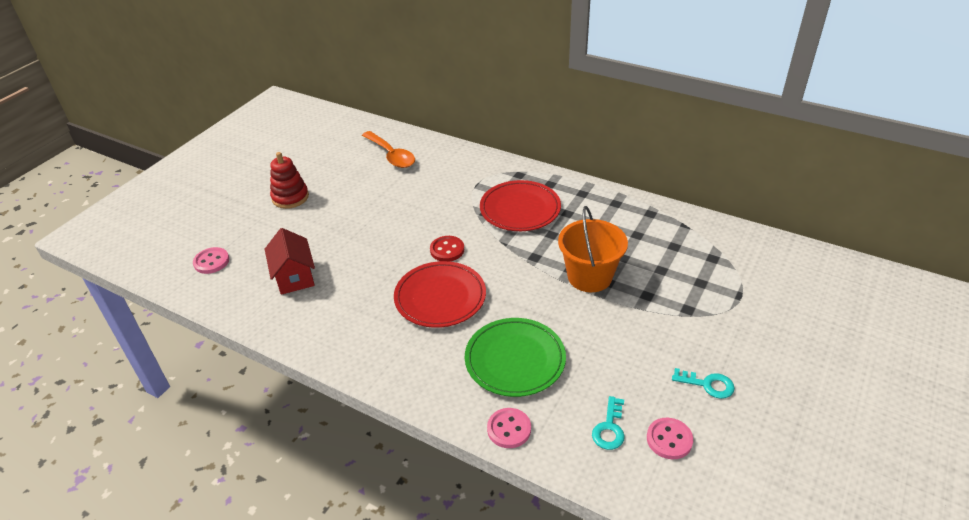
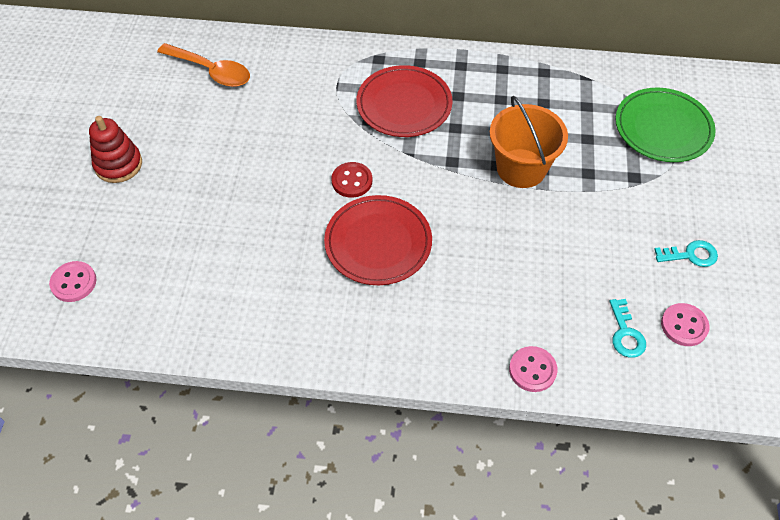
camera: 25 degrees left, 15 degrees up
(294, 276) = (193, 270): red house -> none
(515, 360) = (497, 291): green plate -> green plate (663, 128)

